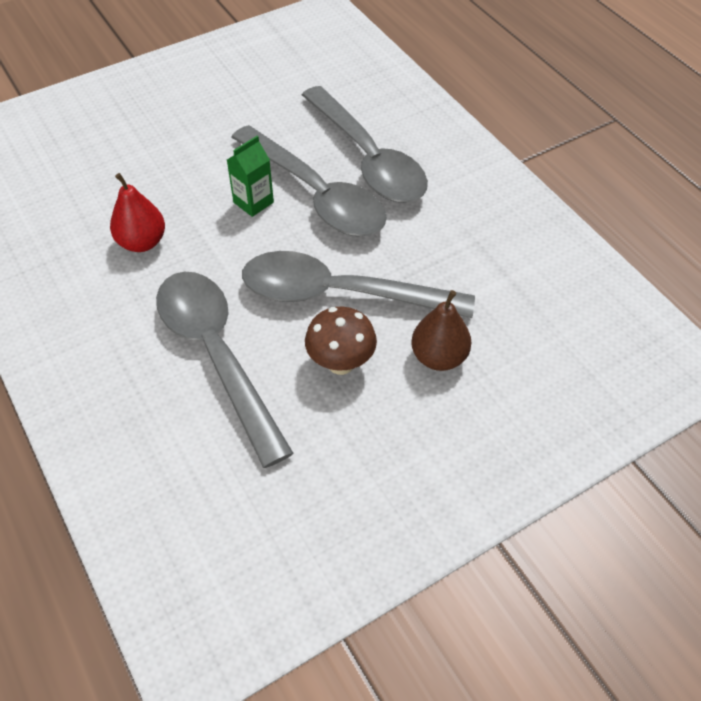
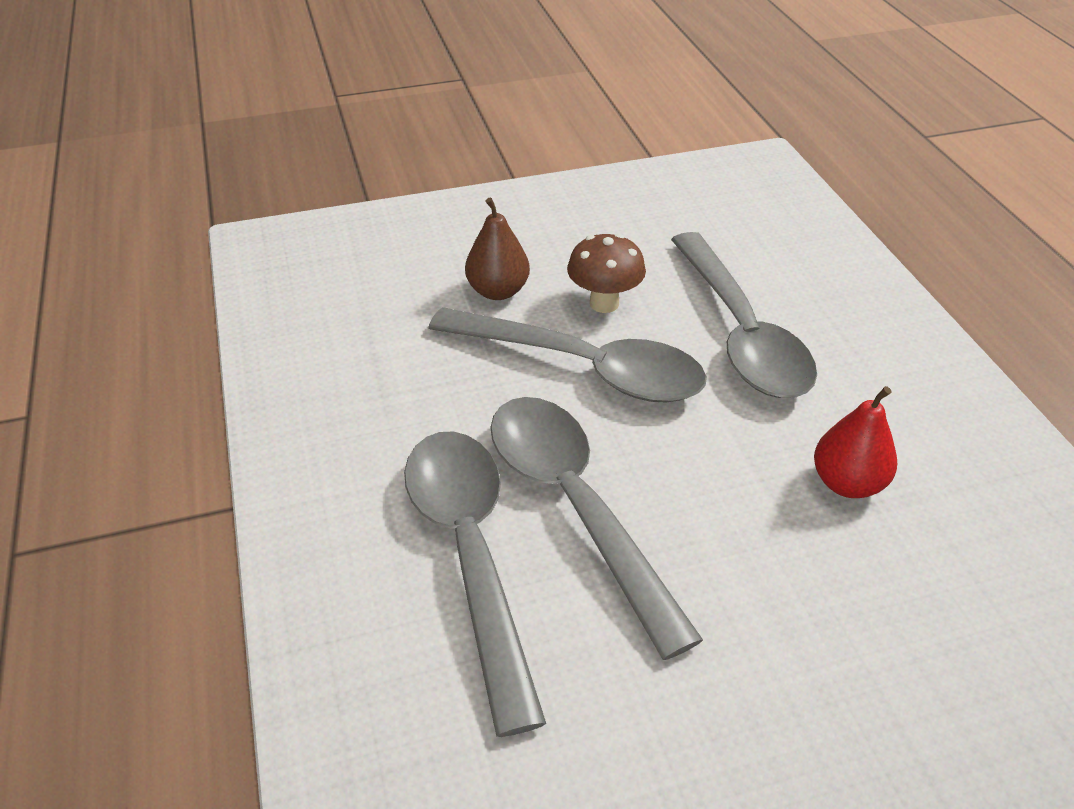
camera: 165 degrees left, 10 degrees down
(253, 202) = (676, 514): green carton -> none

